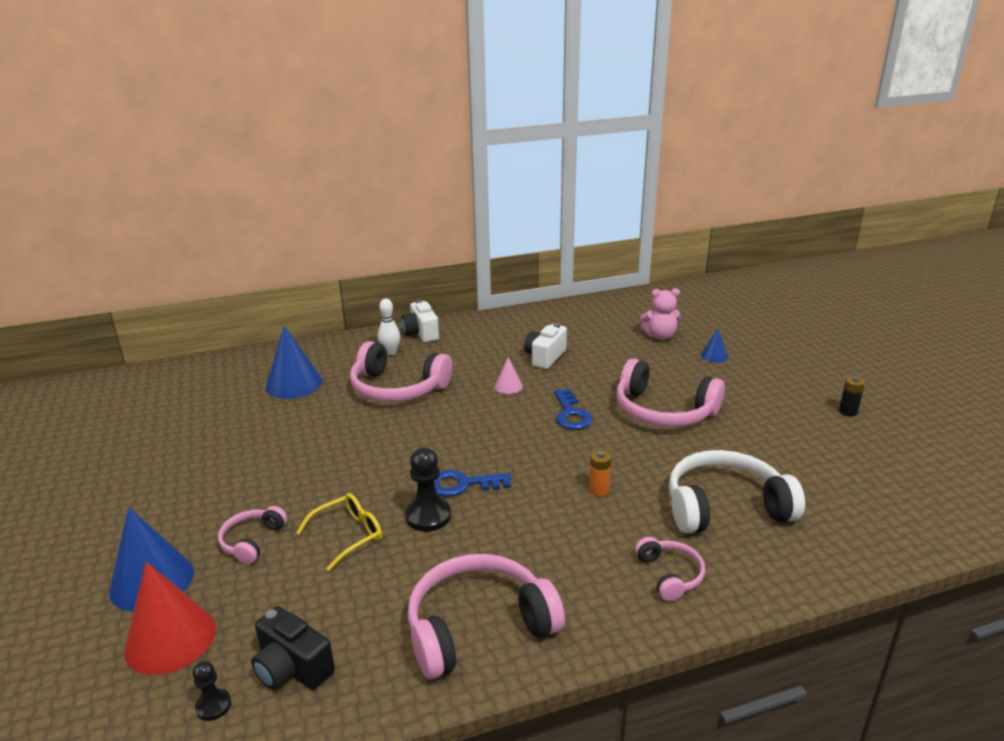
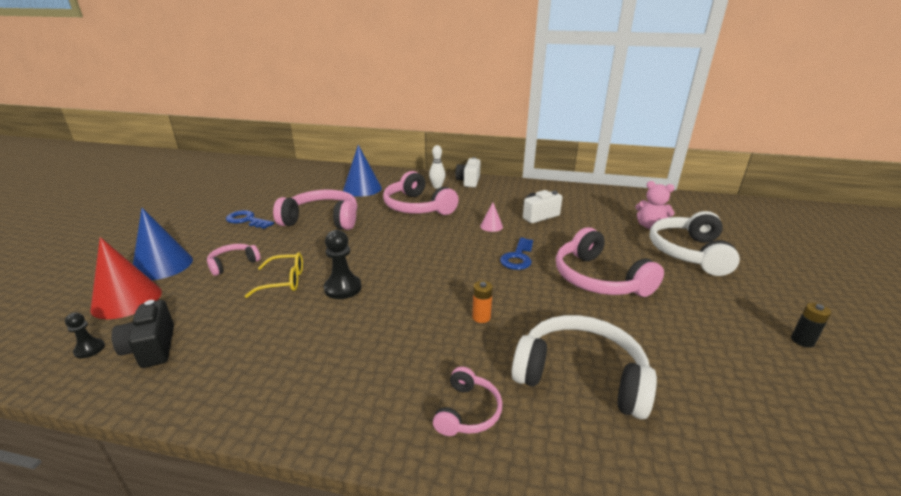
camera: 30 degrees right, 0 degrees up
(462, 484) = (388, 277): blue key -> blue key (247, 220)
(478, 626) = (281, 378): pink headphones -> pink headphones (322, 220)
(714, 356) = (688, 253): blue cone -> white headphones

